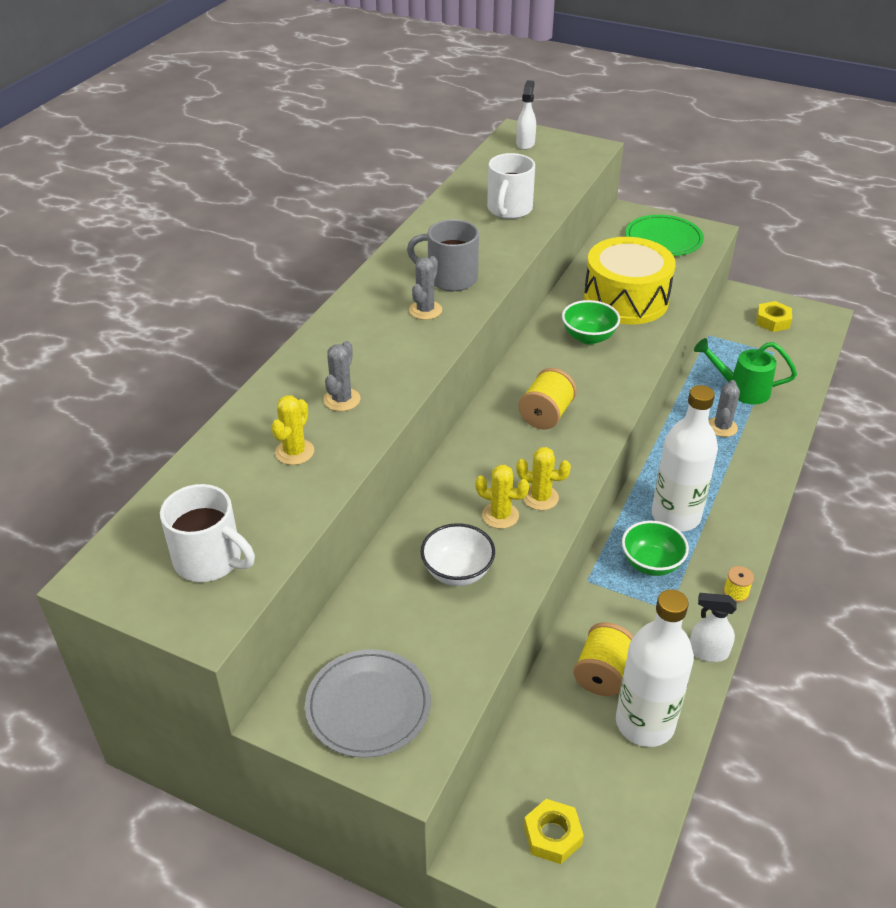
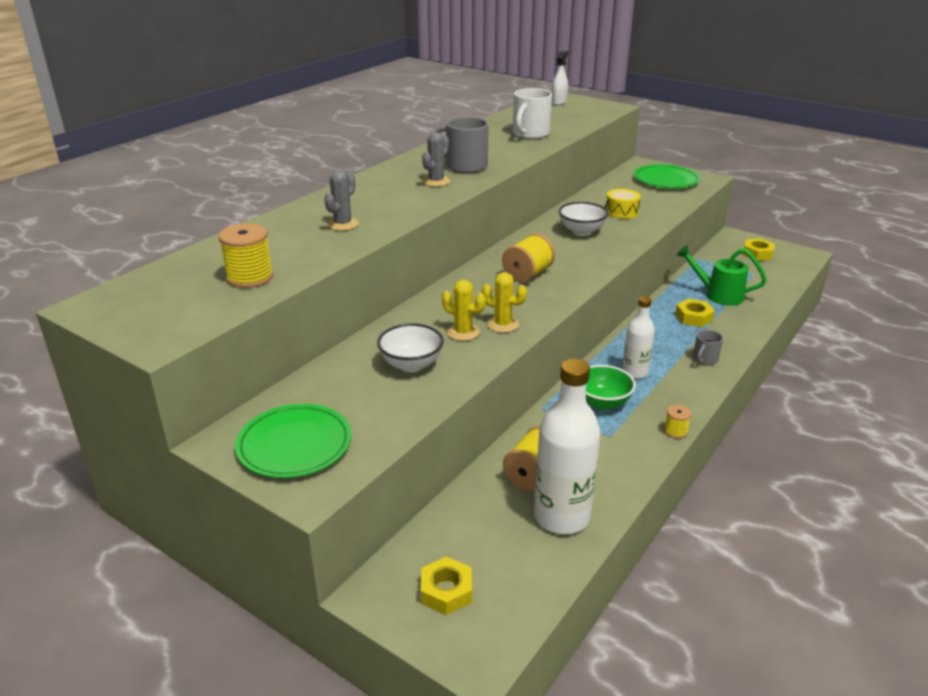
camera: 10 degrees right, 10 degrees down
(210, 560) = (184, 305): white mug -> none
(267, 504) = (250, 277): none -> yellow spool
(294, 452) = (288, 250): yellow cactus -> none
(368, 706) = (294, 444): grey plate -> green plate
(588, 337) = (581, 231): green bowl -> white bowl
(626, 299) = (621, 212): yellow drum -> yellow drum, size x0.46
(675, 516) = (635, 372): white bottle -> white bottle, size x0.59
(707, 652) = (637, 471): white spray bottle -> none
(722, 427) = (693, 317): grey cactus -> yellow nut
(746, 487) = (704, 359): none -> grey mug

